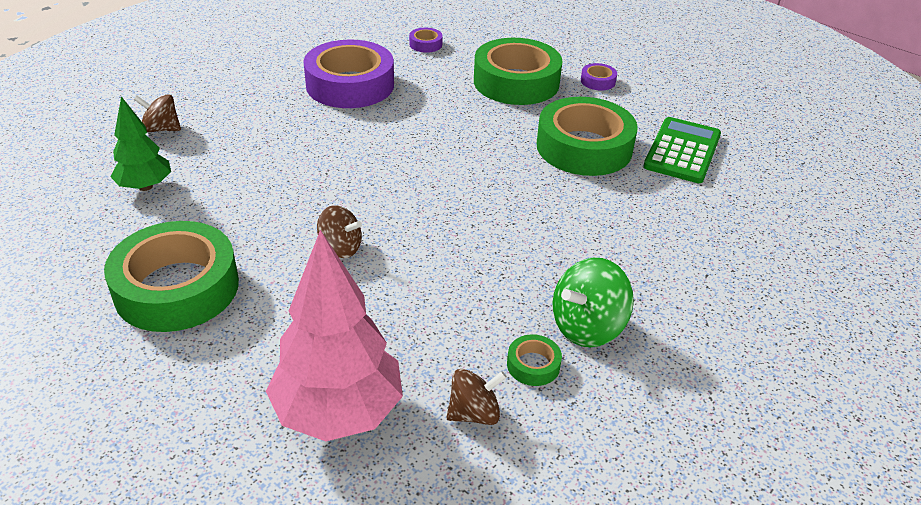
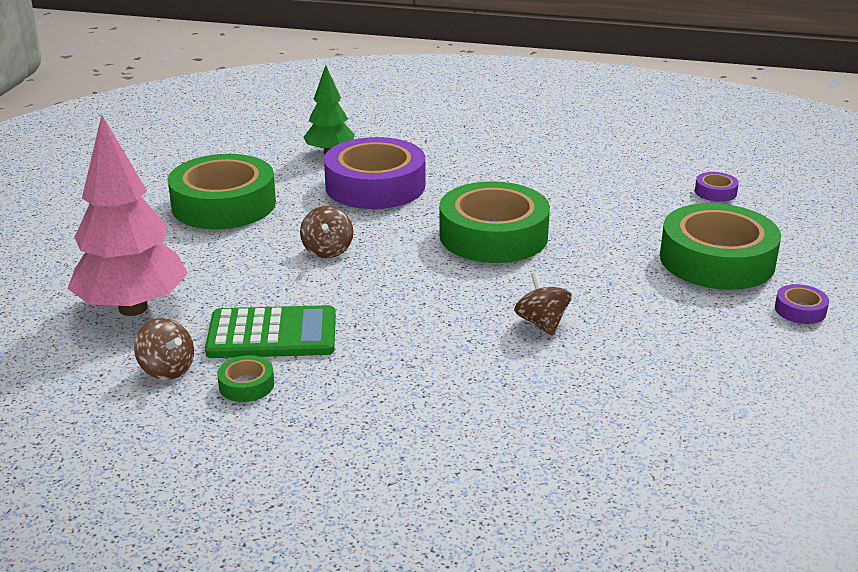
camera: 65 degrees right, 10 degrees down
(161, 129) = (409, 132): brown spinning top -> brown spinning top (542, 323)
(350, 85) = (580, 180): purple tape -> purple tape (375, 186)
(584, 147) = (638, 333): green tape -> green tape (493, 235)
(587, 327) = (322, 404): green spinning top -> none
(682, 151) = (720, 404): green calculator -> green calculator (272, 334)

